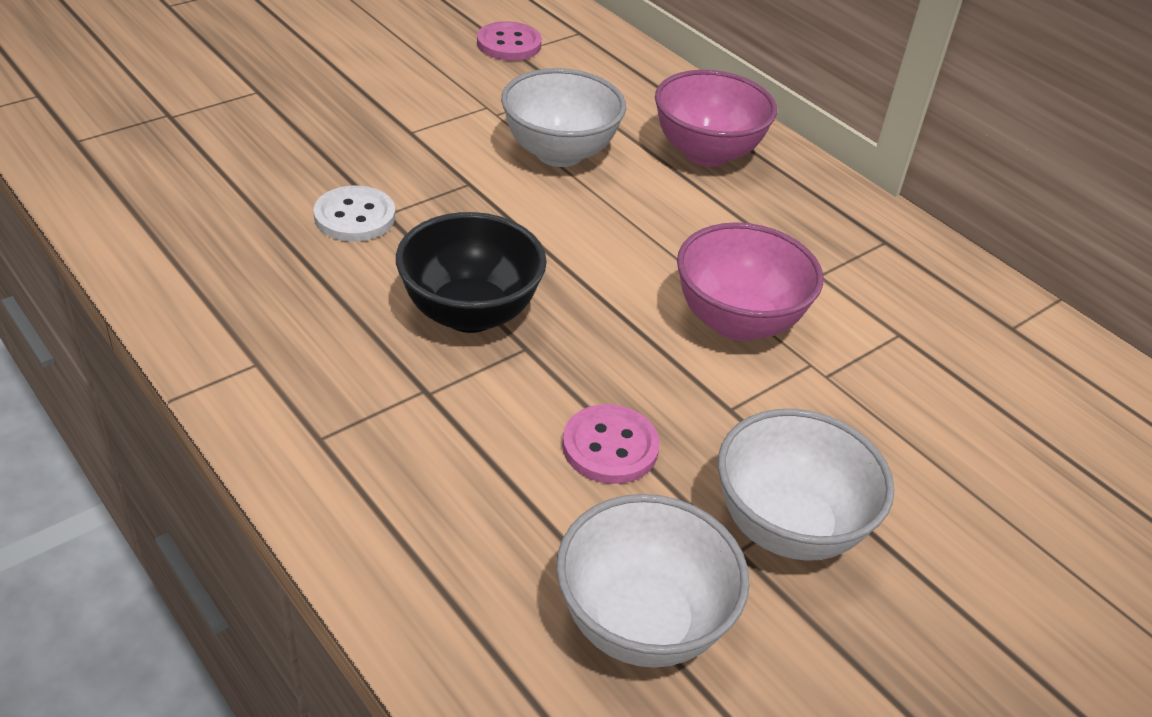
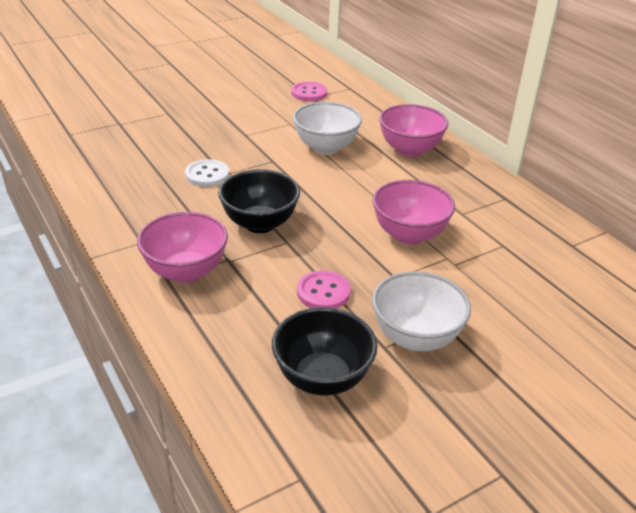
camera: 10 degrees right, 5 degrees down
(352, 420) = (186, 271): none -> pink bowl
(641, 623) = (322, 378): white bowl -> black bowl

